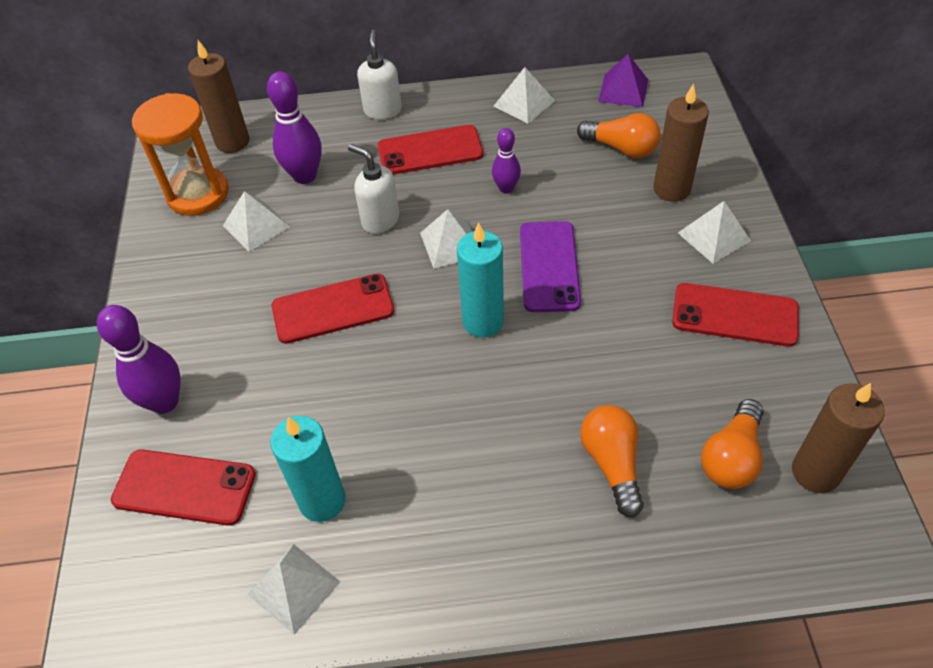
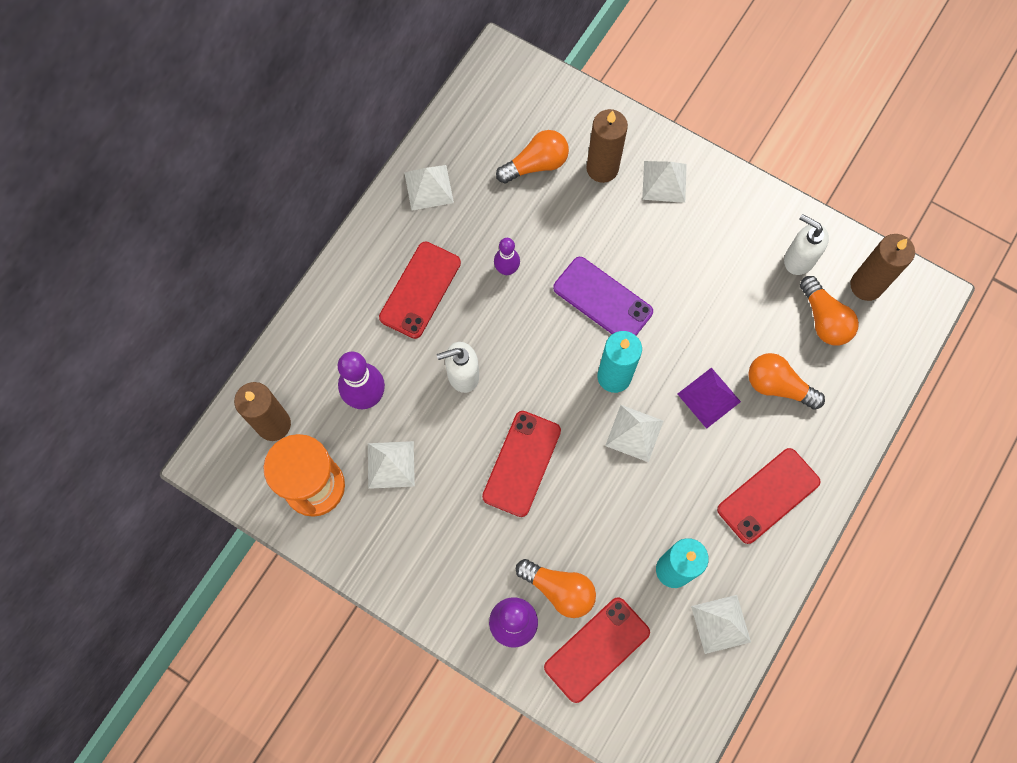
camera: 55 degrees left, 20 degrees up
(227, 415) = (559, 589): none -> orange light bulb
(382, 110) = (341, 290): white soap dispenser -> white soap dispenser (798, 259)
(451, 244) = (528, 345): white pyramid -> white pyramid (634, 433)
(623, 90) = (478, 112): purple pyramid -> purple pyramid (709, 397)
(734, 315) = (733, 227): red phone -> red phone (768, 495)

